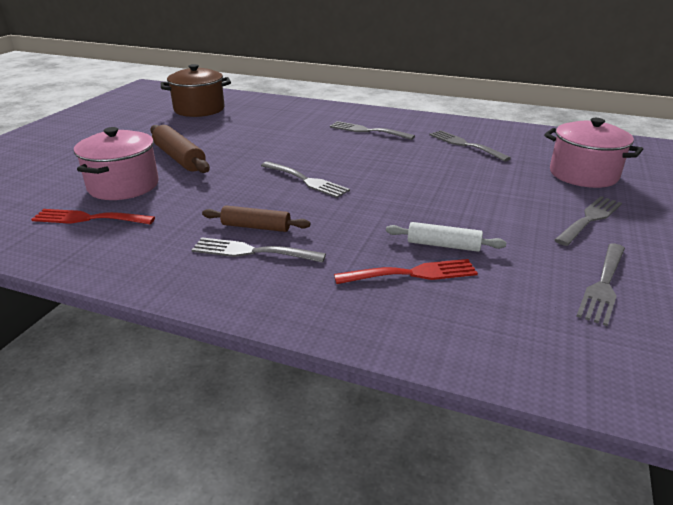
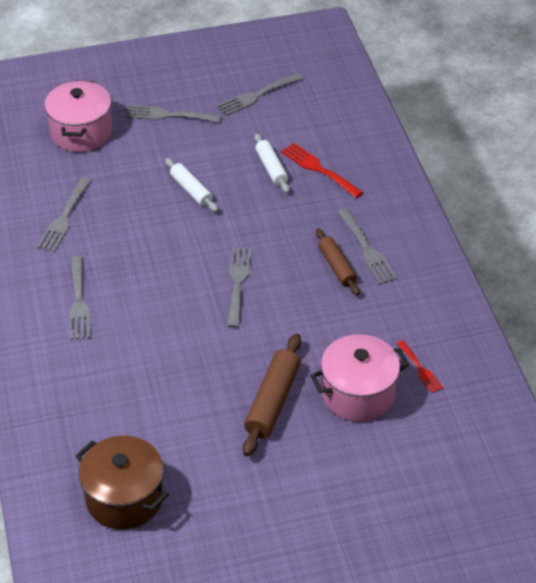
camera: 125 degrees left, 15 degrees up
(88, 218) = (420, 369): red fork -> red fork, size x0.62
(449, 196) = (191, 190): none -> white rolling pin
(603, 285) = (256, 95): grey fork -> grey fork turned 150 degrees clockwise

